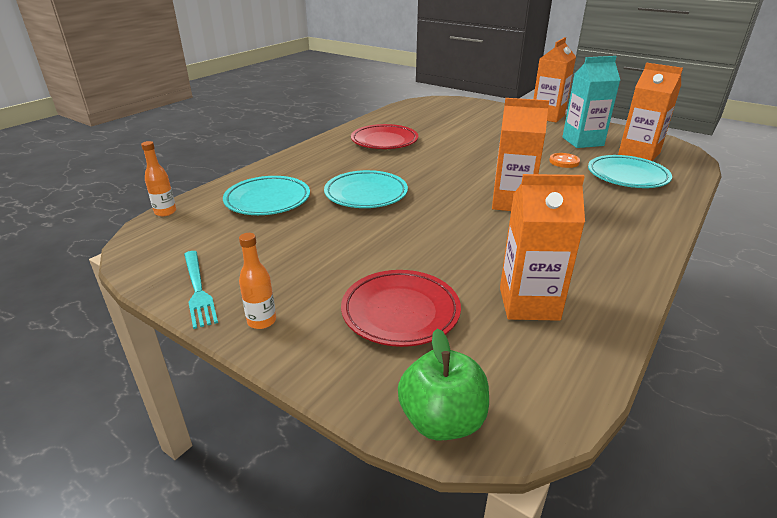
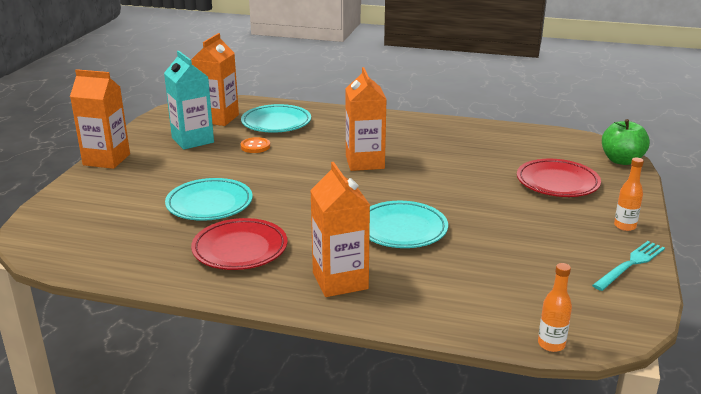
camera: 110 degrees left, 5 degrees down
(267, 200) = (463, 283): turquoise plate -> turquoise plate (209, 204)
(529, 303) = (503, 148): orange carton -> orange carton (340, 281)

